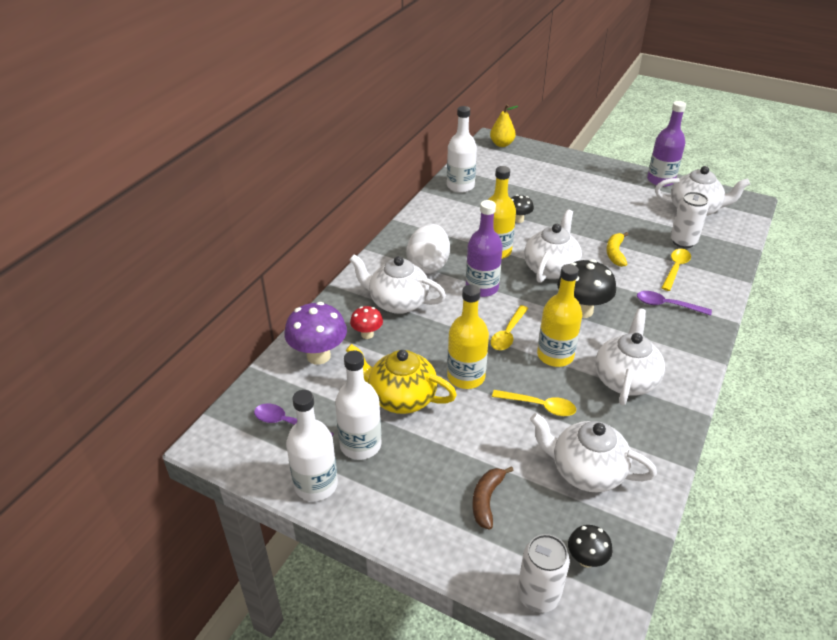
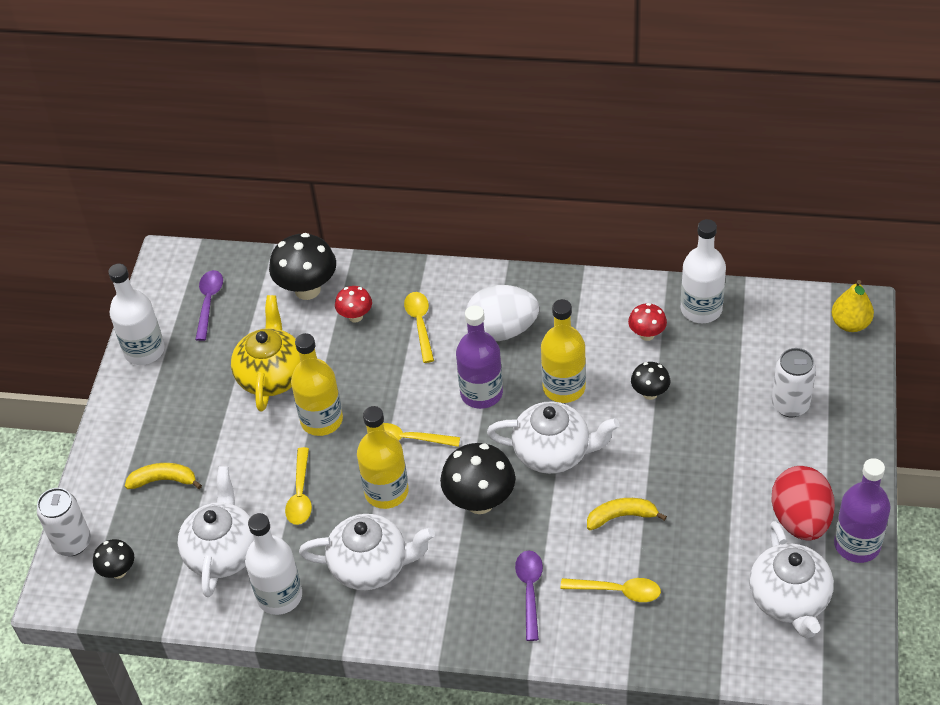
camera: 75 degrees right, 10 degrees up
(318, 356) = (307, 289): purple mushroom -> black mushroom
(360, 445) = (200, 365): white bottle -> white bottle (279, 596)
(397, 302) = (420, 324): white teapot -> yellow spoon
(469, 209) = (647, 335): none -> red mushroom
(486, 500) = (164, 480): brown banana -> yellow banana
(638, 193) = (800, 519): none -> red egg
(683, 242) = (691, 593): white can -> white can (790, 405)

